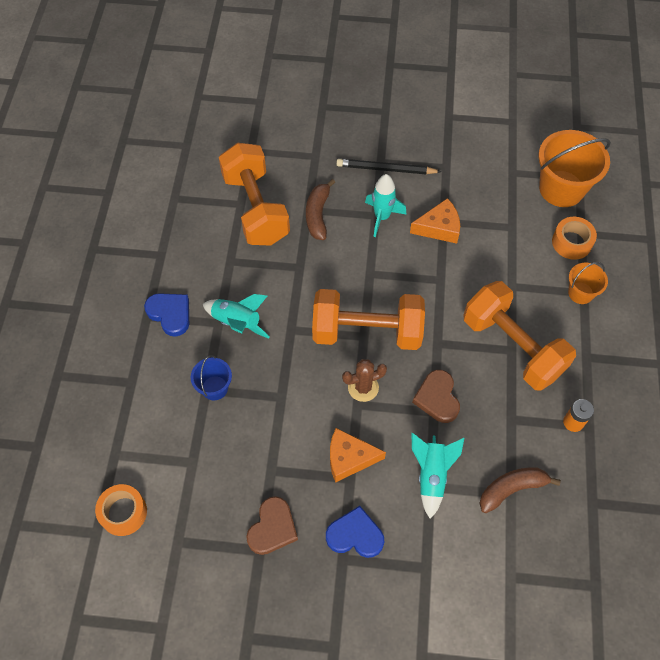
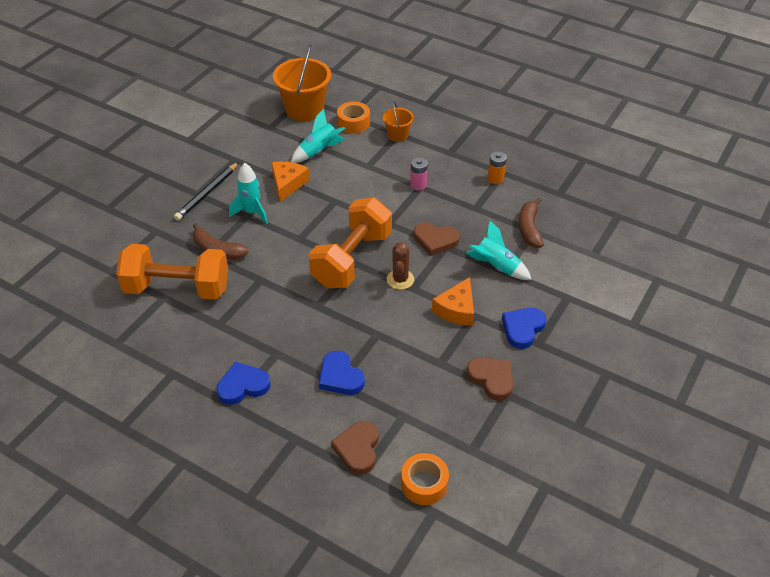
camera: 65 degrees left, 15 degrees down
(140, 439) = (358, 449): none -> brown heart
(214, 388) = (340, 377): blue bucket -> blue heart
(237, 322) = (286, 340): turquoise rocket -> turquoise rocket (319, 151)
(512, 347) = (418, 185): orange dumbbell -> pink battery

